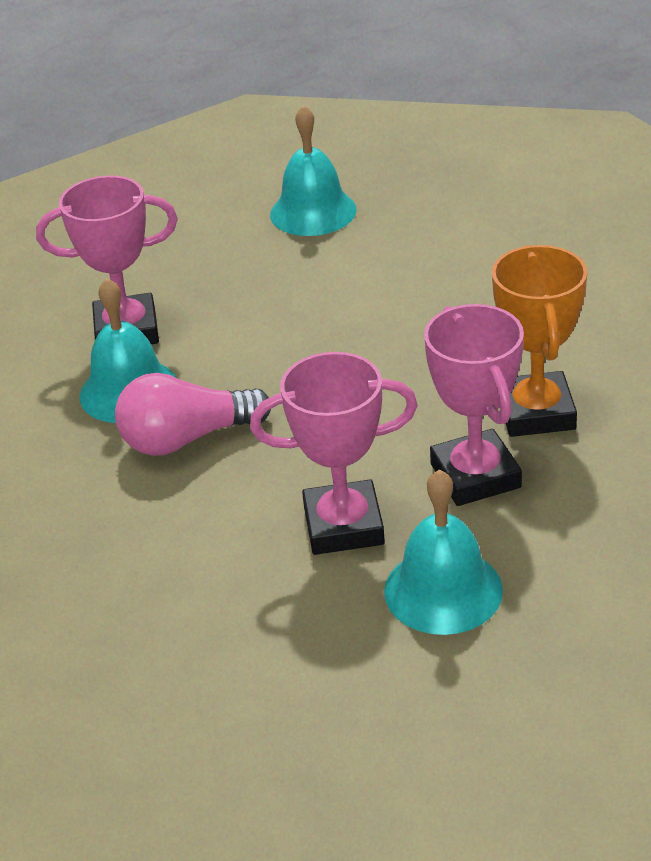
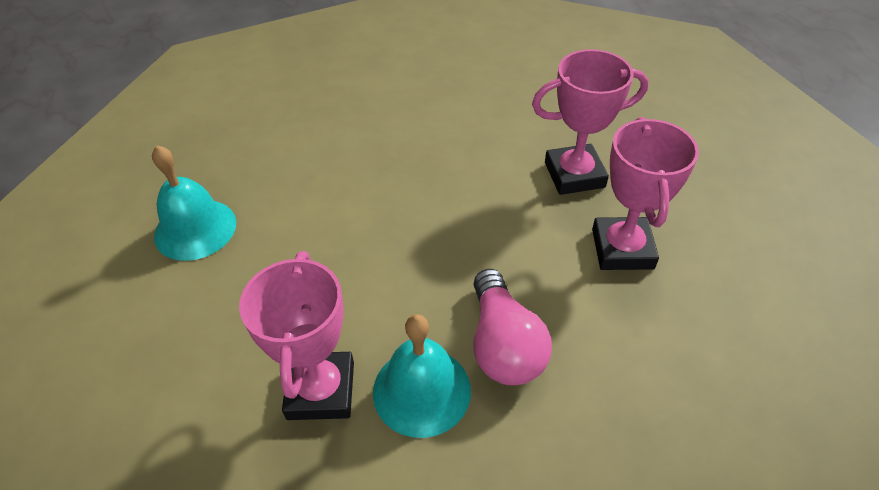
camera: 85 degrees left, 10 degrees up
(443, 590) = (687, 204): turquoise bell -> none
(536, 412) = (512, 138): orange trophy -> none

